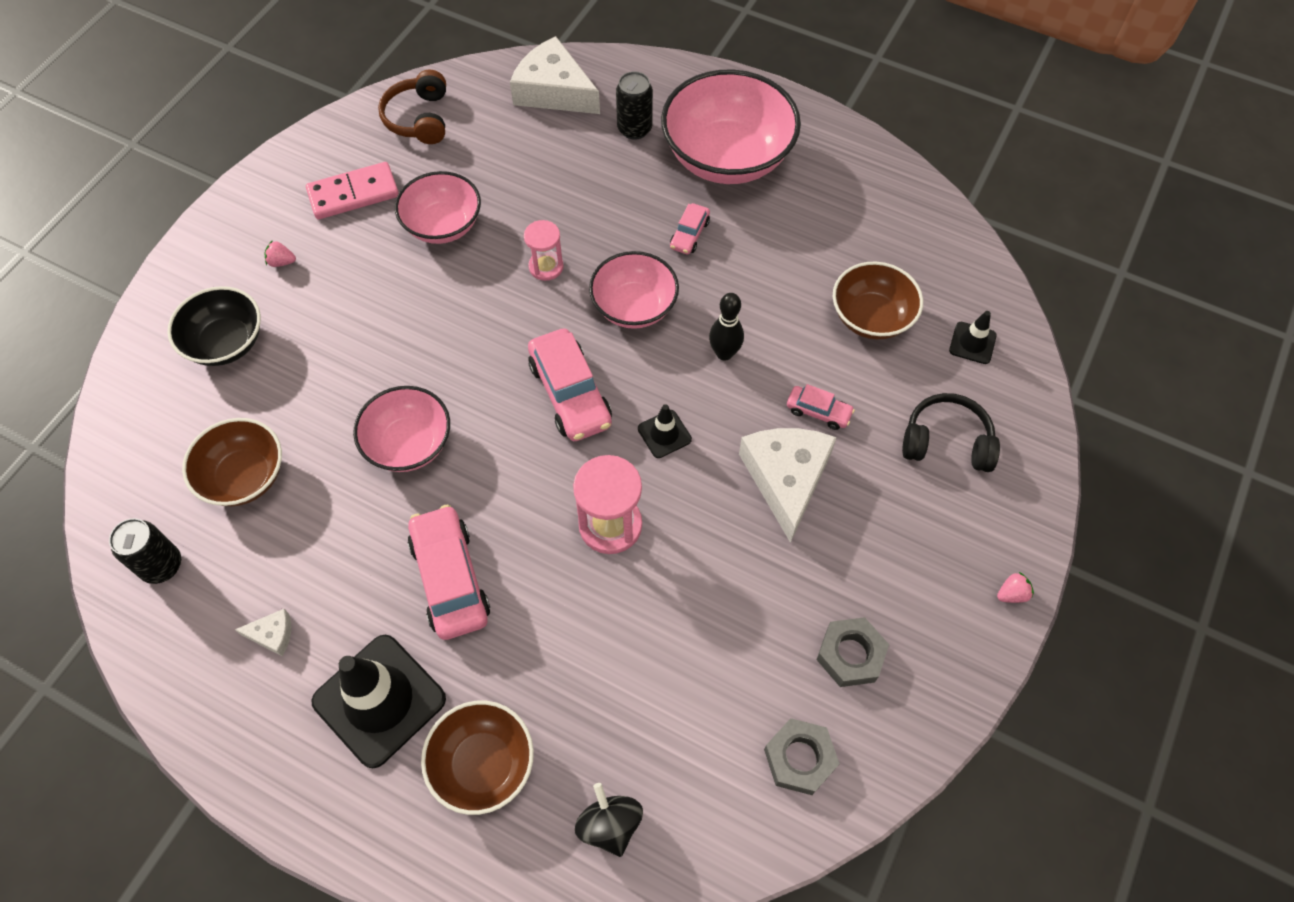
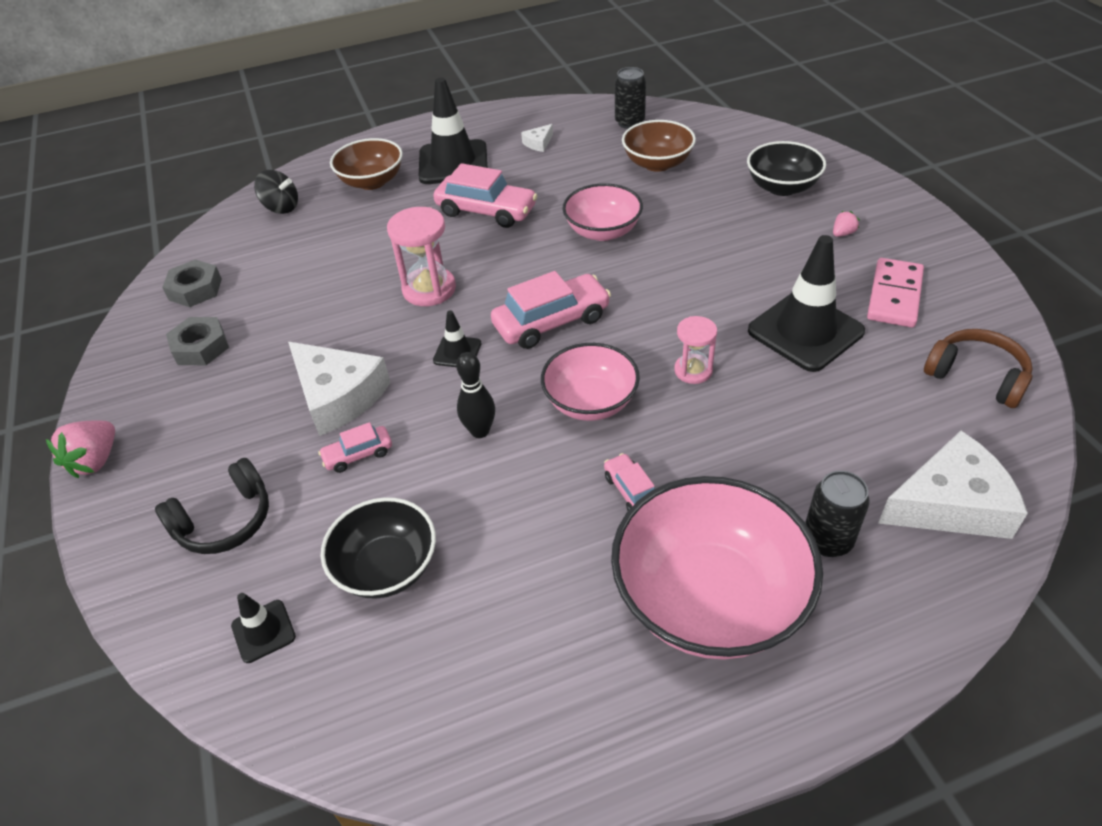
camera: 135 degrees right, 15 degrees down
(443, 225) = (805, 331): pink bowl -> black traffic cone
(570, 394) = (551, 322): pink car -> pink car turned 135 degrees clockwise
(871, 317) = (387, 567): brown bowl -> black bowl
(1011, 594) = (96, 461): pink strawberry -> pink strawberry, size x1.88

